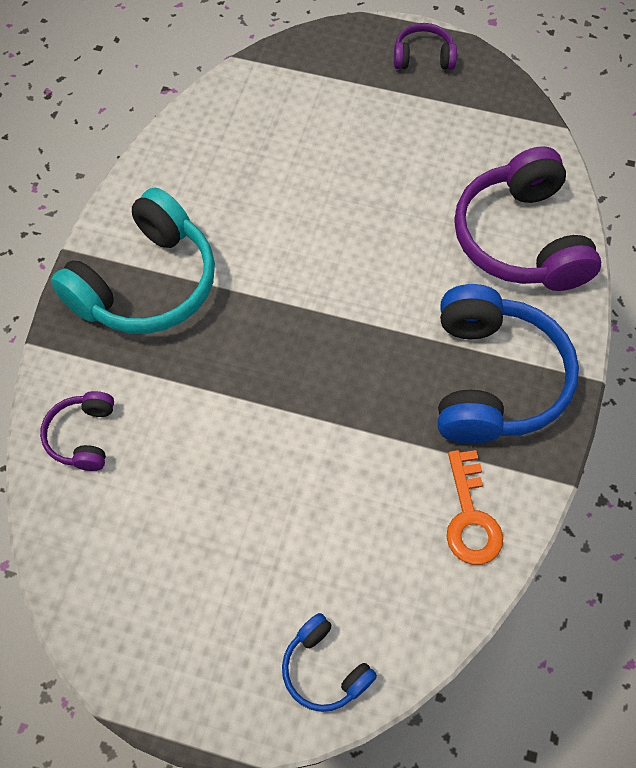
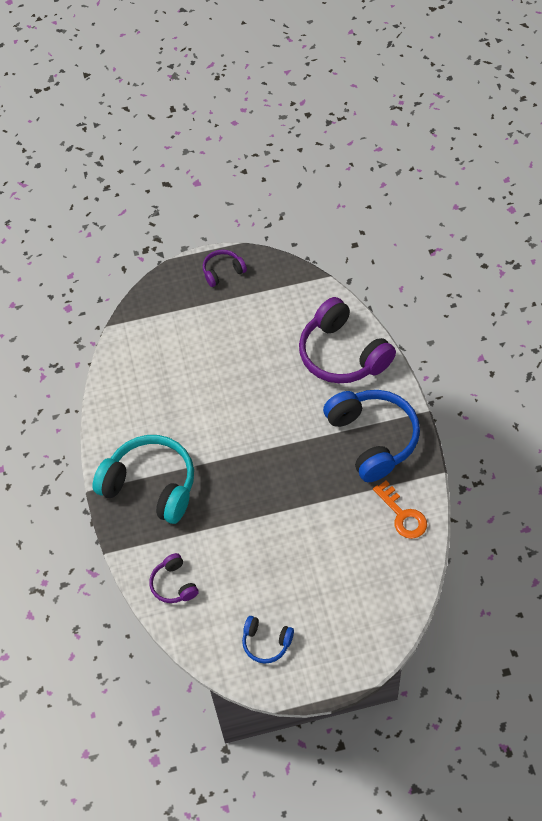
camera: 25 degrees left, 5 degrees down
(146, 284) = (151, 485): turquoise headphones -> turquoise headphones turned 75 degrees counterclockwise
(324, 669) = (375, 626): blue headphones -> blue headphones (266, 642)

